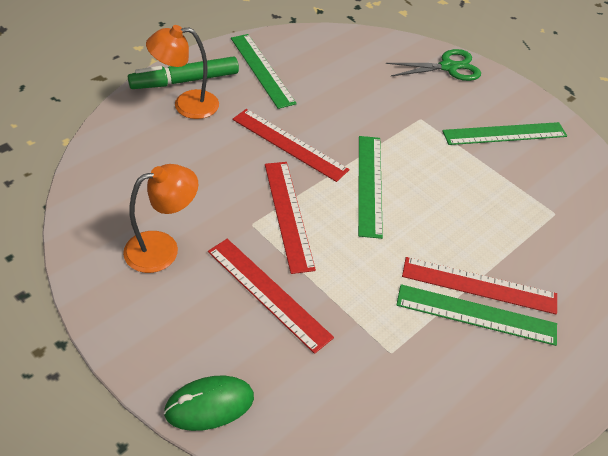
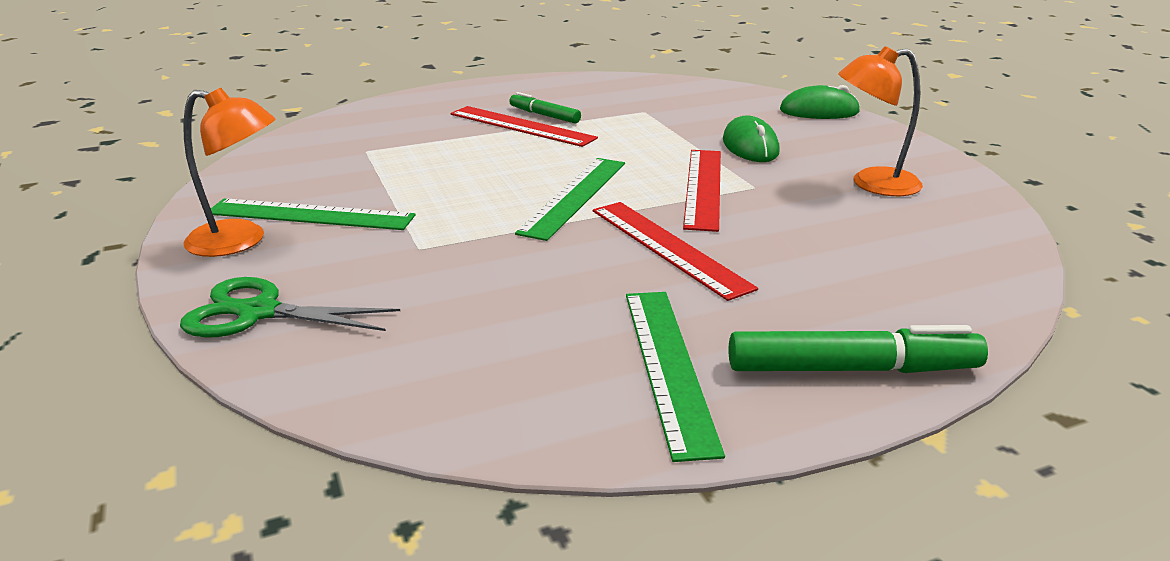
camera: 155 degrees left, 20 degrees down
(186, 105) = (846, 324): orange lamp -> orange lamp (240, 241)
(268, 293) = (750, 146): red ruler -> green mouse
(476, 315) = (544, 115): green ruler -> green marker

